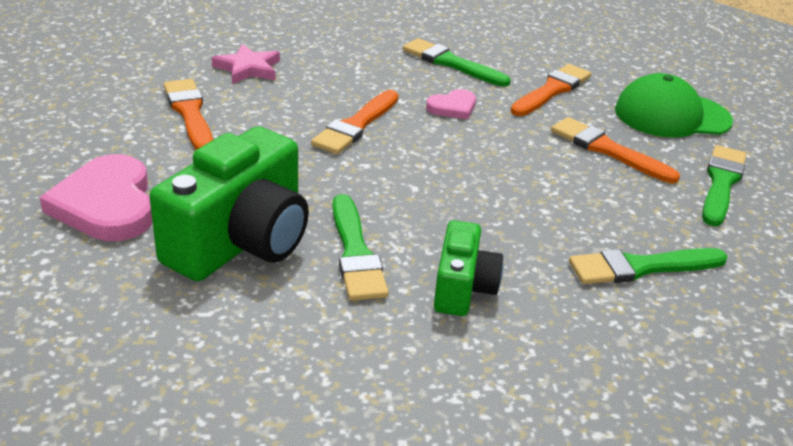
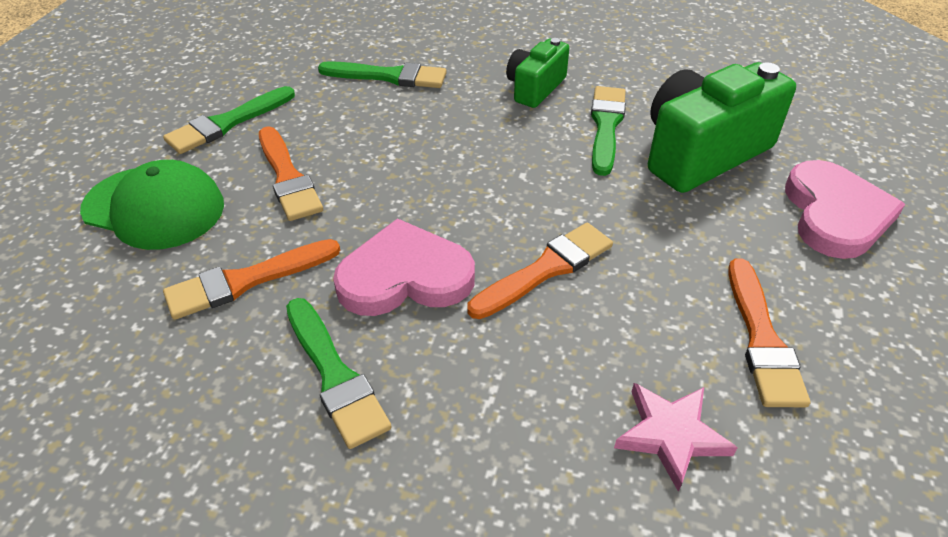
camera: 155 degrees left, 10 degrees up
(453, 107) = (405, 276): pink heart -> pink heart, size x1.90

